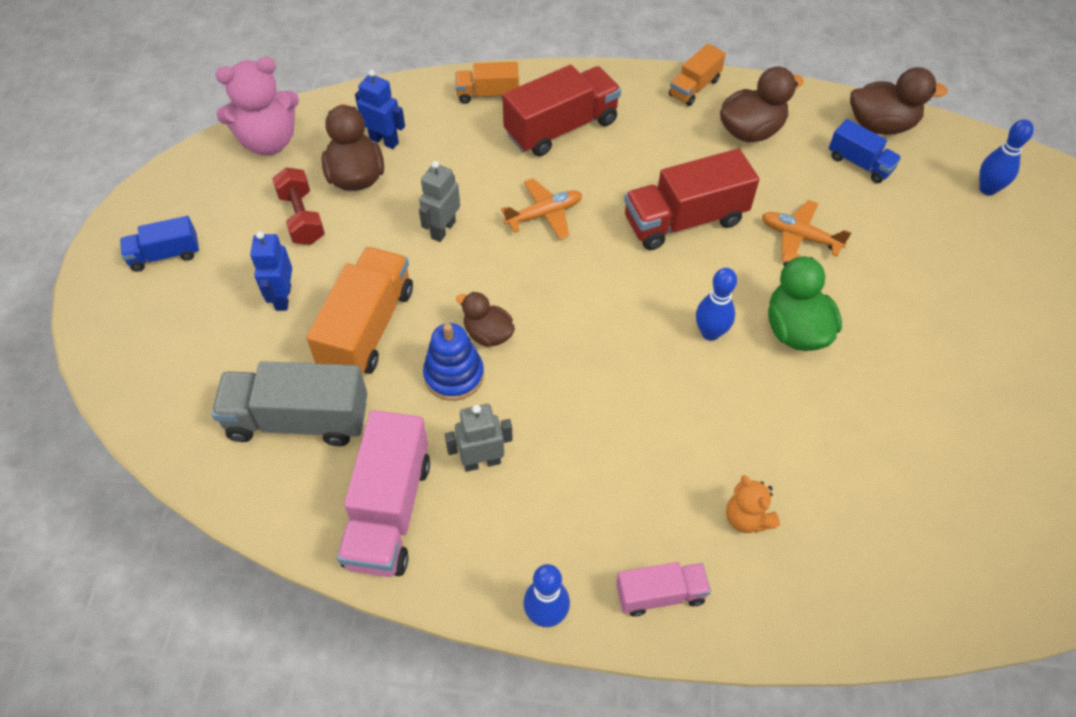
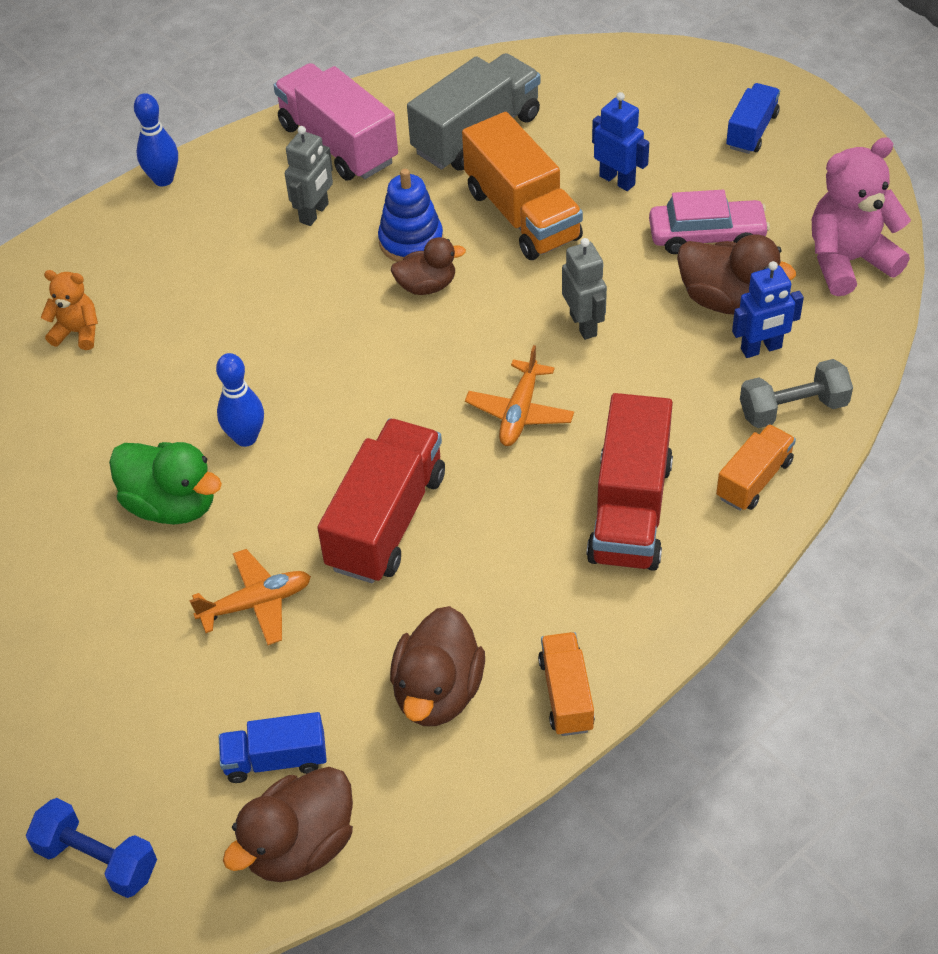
camera: 135 degrees right, 5 degrees down
(269, 142) = (848, 261): pink teddy bear -> pink teddy bear turned 45 degrees clockwise
(302, 218) = (707, 235): red dumbbell -> pink car
(420, 105) = (793, 409): none -> grey dumbbell
(660, 594) = (96, 244): pink truck -> none
(987, 189) = (97, 859): blue bowling pin -> blue dumbbell

